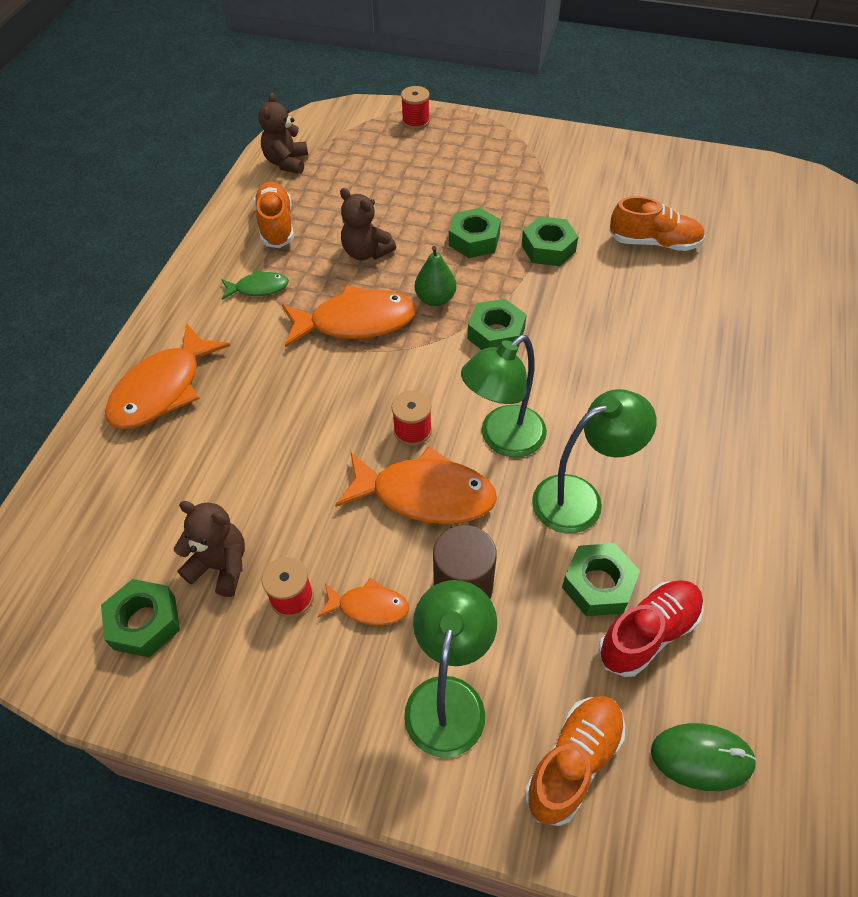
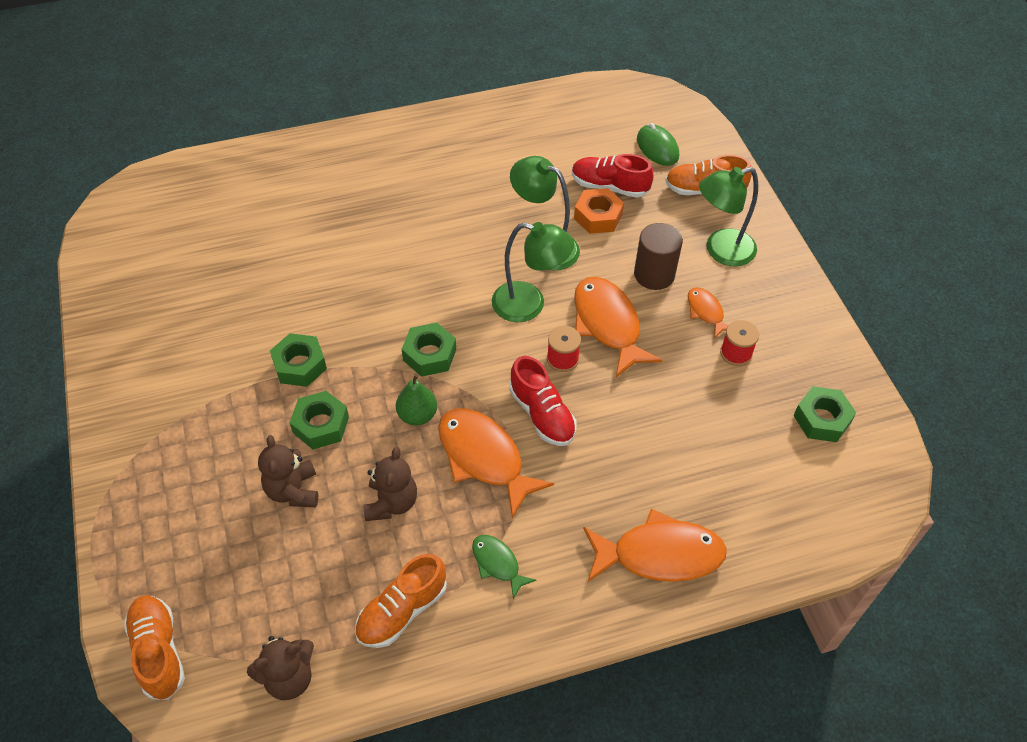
camera: 125 degrees left, 0 degrees up
(220, 566) = (753, 404): brown teddy bear -> brown teddy bear (293, 490)
(364, 382) = (542, 414): none -> red shoe
(416, 121) = (137, 585): red spool -> none
(598, 584) = (598, 216): green nut -> orange nut
(654, 243) = (248, 297): orange shoe -> orange shoe (158, 651)

